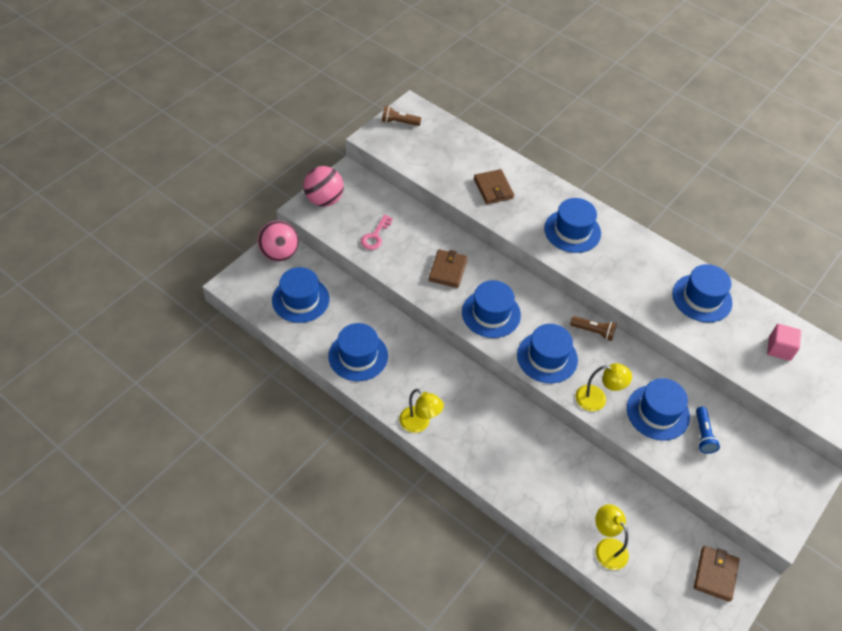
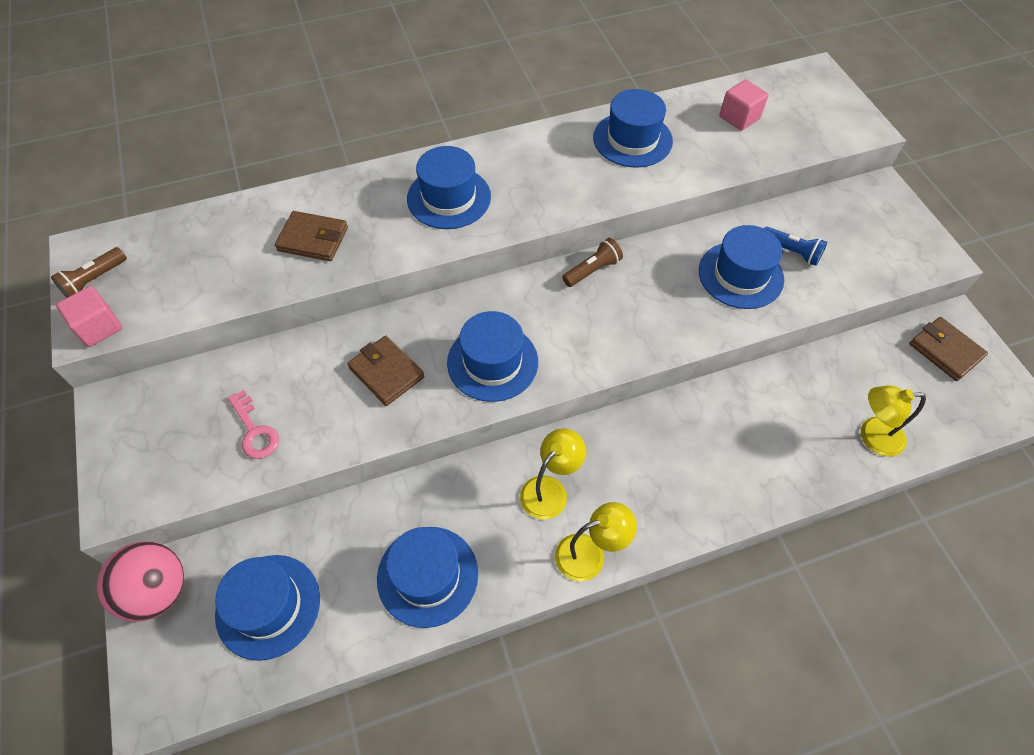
camera: 55 degrees left, 5 degrees up
(324, 200) = (127, 465): pink ball -> none
(377, 141) = (99, 327): none -> pink cube
(547, 357) = (599, 339): blue hat -> none
(597, 399) = (691, 322): yellow lamp -> yellow lamp (550, 490)

